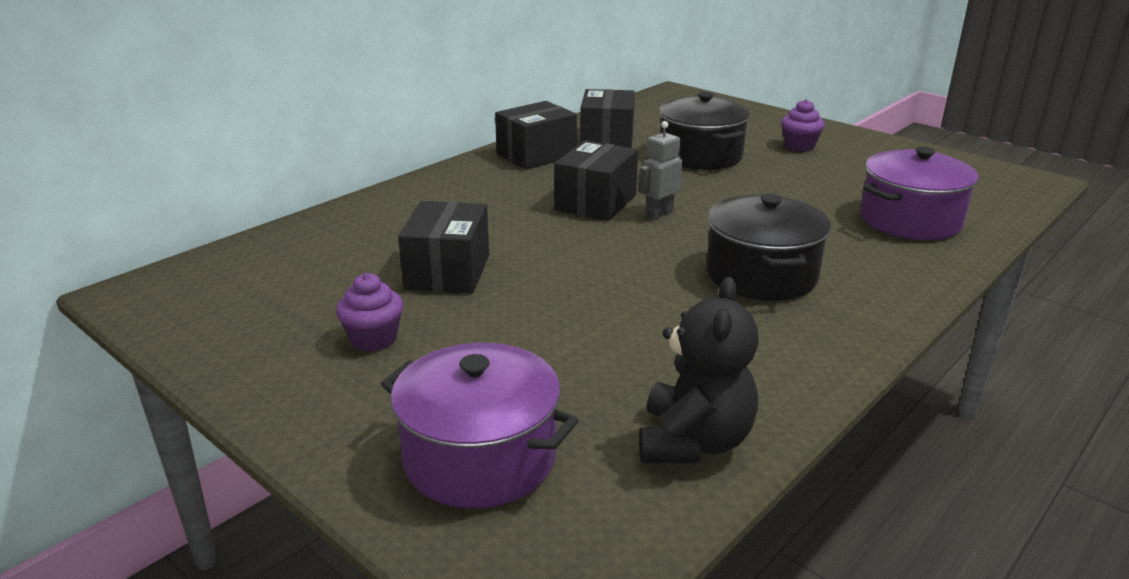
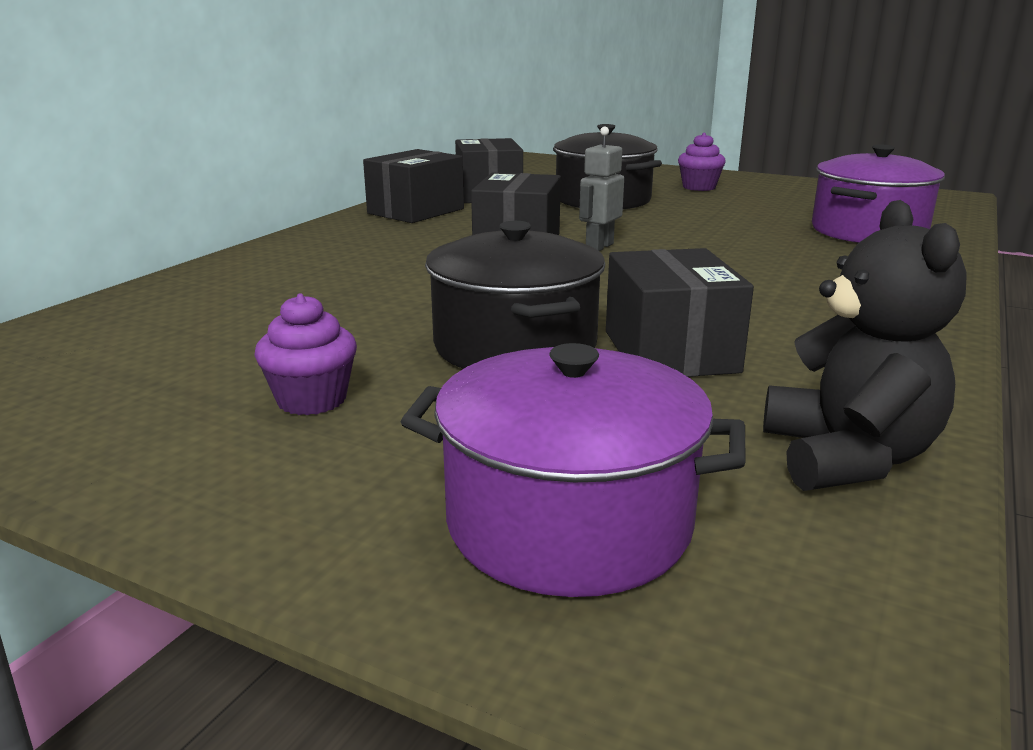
camera: 15 degrees left, 5 degrees down
(448, 272) = (375, 319): black box -> black box (670, 351)
(761, 275) = (762, 286): black pot -> black pot (515, 346)

